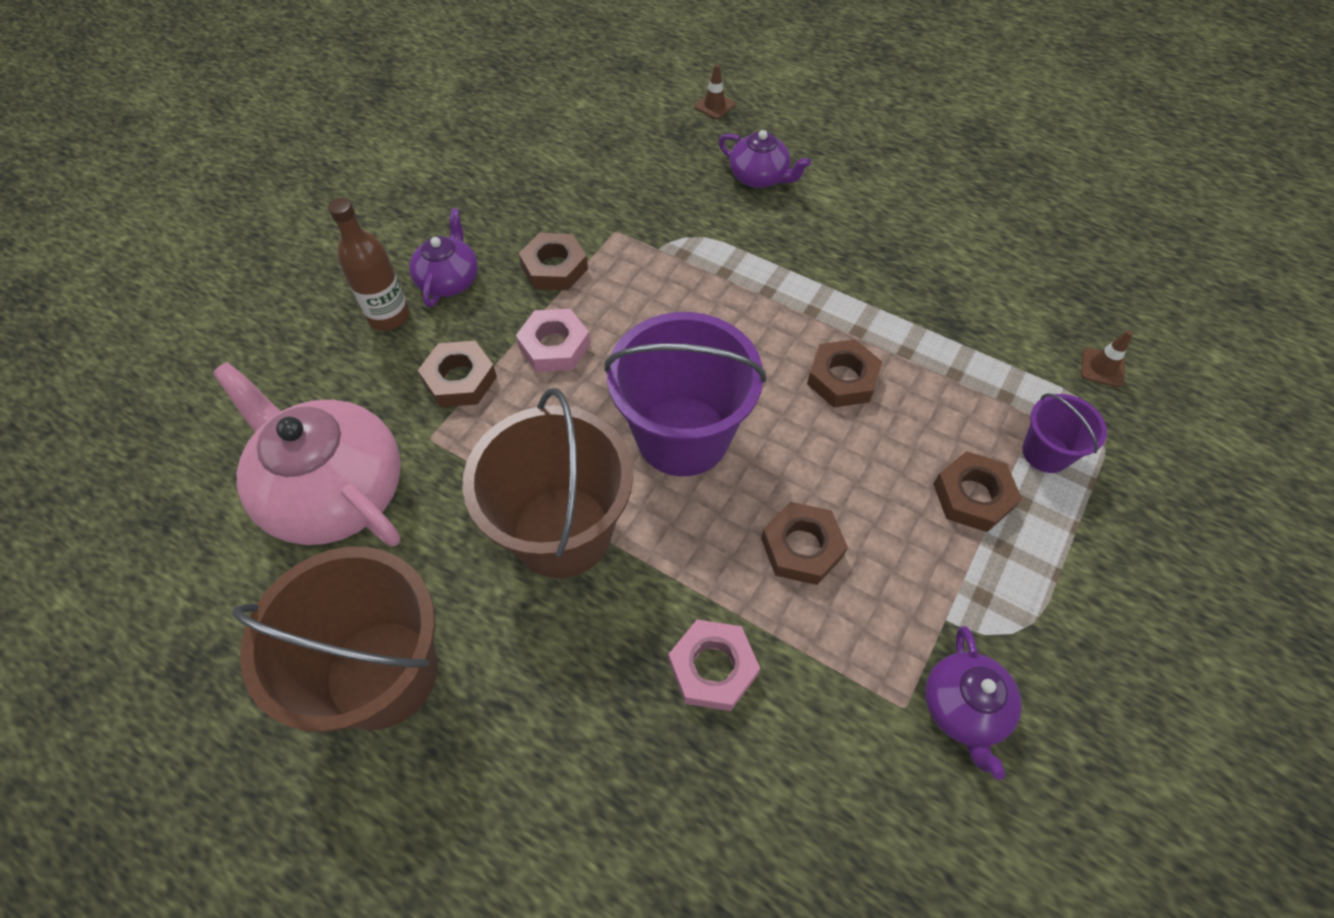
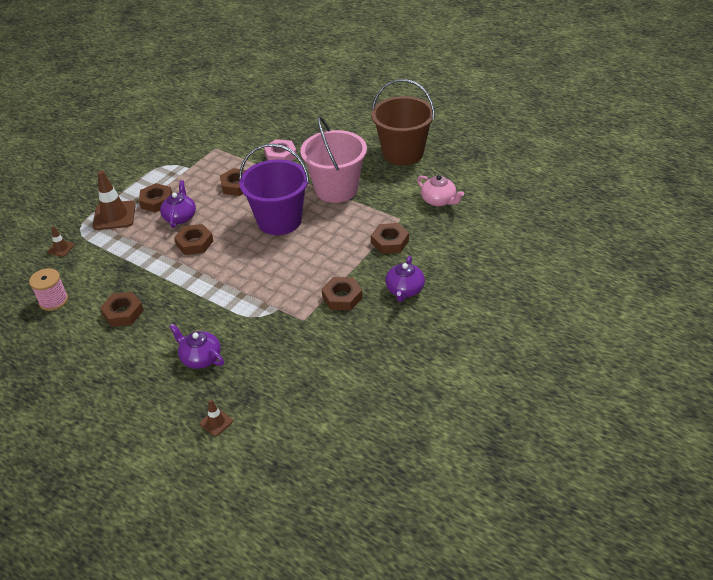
camera: 175 degrees left, 15 degrees down
(335, 491) = (439, 201): pink teapot -> pink teapot, size x0.53
(389, 316) = (435, 270): brown bottle -> none
(554, 346) = (341, 257): pink nut -> none
(562, 531) = (336, 189): brown bucket -> pink bucket
(908, 242) = (123, 313): none -> brown nut
(963, 708) = (194, 148): purple teapot -> purple teapot (180, 217)
(1038, 262) = (53, 300): none -> pink spool
(1046, 453) = (114, 216): purple bucket -> brown traffic cone

